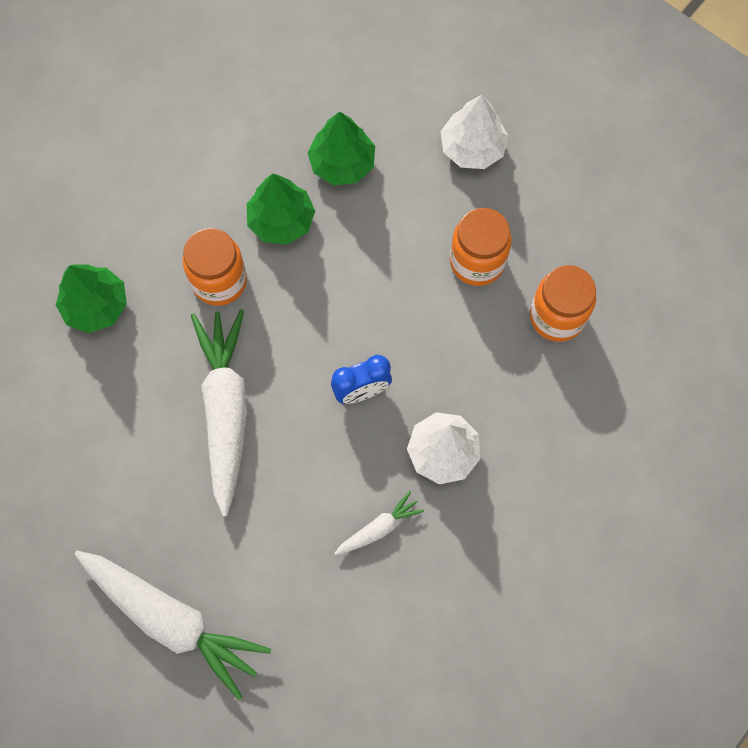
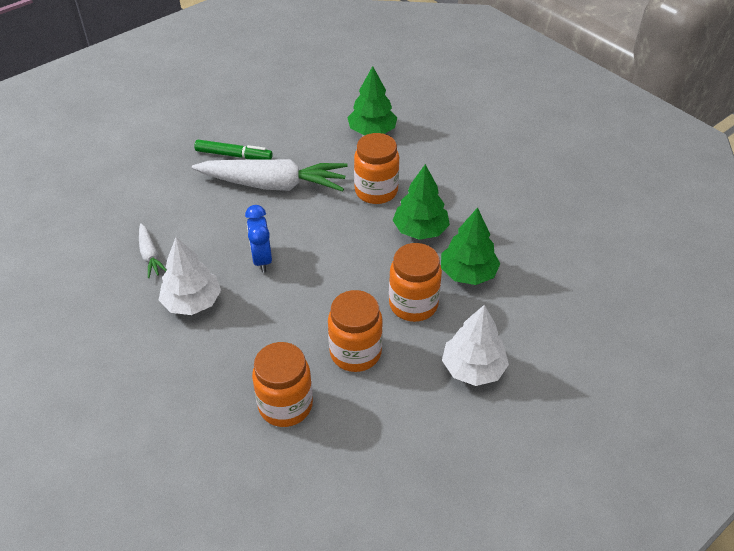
camera: 100 degrees right, 25 degrees down
(171, 619) = (140, 147): white carrot -> none
(172, 479) = (234, 155): none -> green marker
(399, 214) = (413, 304): none -> orange jar

